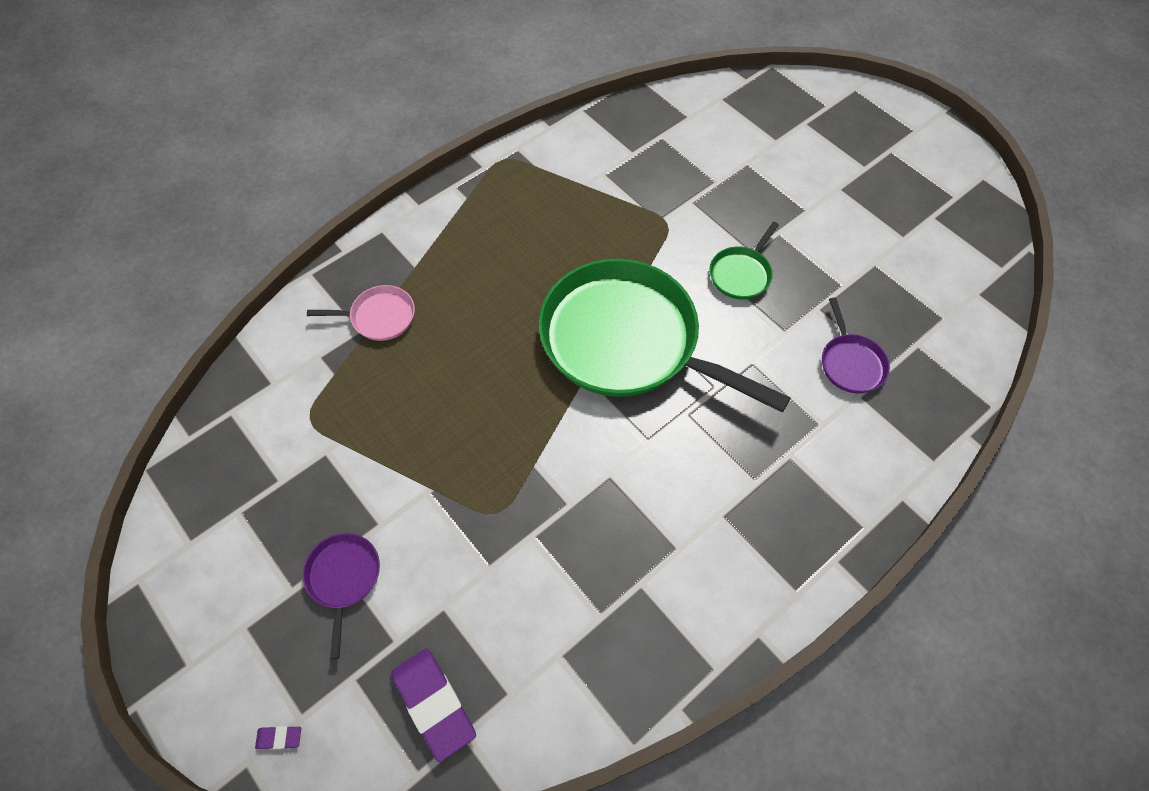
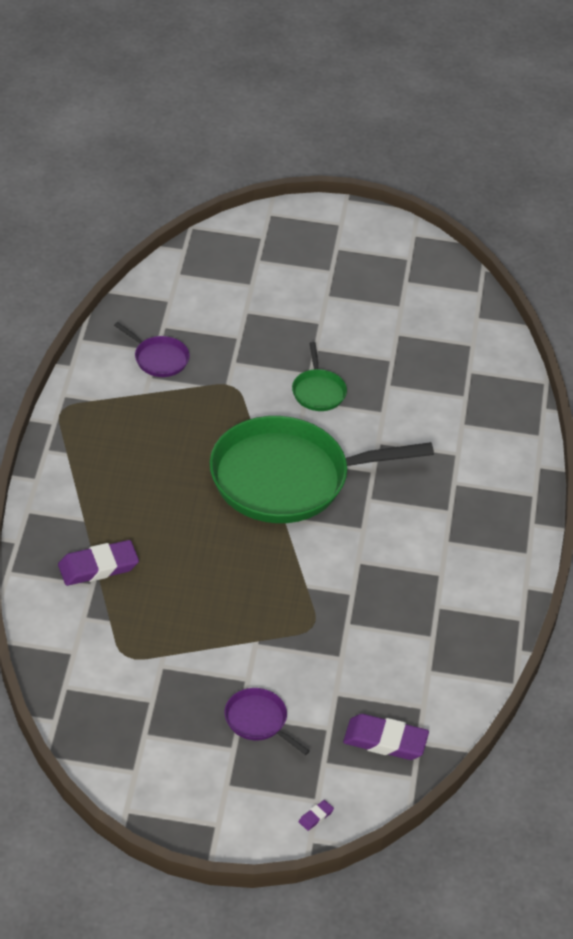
camera: 45 degrees left, 15 degrees down
(379, 317) = (98, 567): pink pan -> purple eraser
(851, 363) = (440, 407): purple pan -> purple pan (159, 359)

